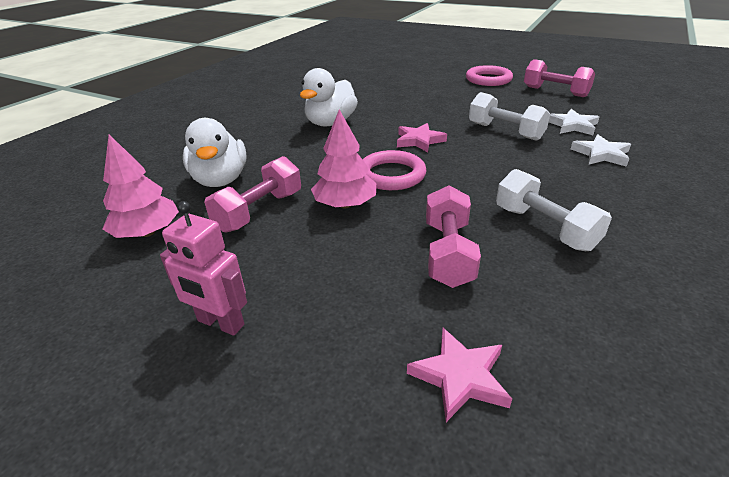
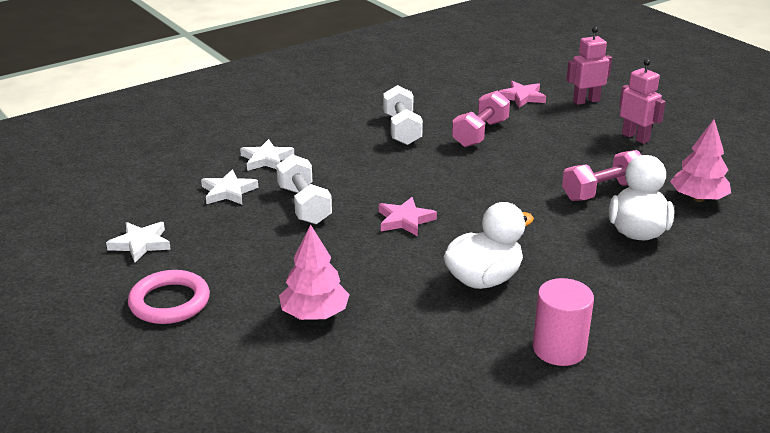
camera: 155 degrees left, 5 degrees down
(268, 106) = (559, 349): none -> pink cylinder
(331, 417) = (586, 101): none -> pink robot
(345, 204) = (528, 178): pink tree -> pink tree (314, 314)
(391, 175) = (469, 192): pink ring -> none
(555, 92) = (141, 244): pink dumbbell -> white star

